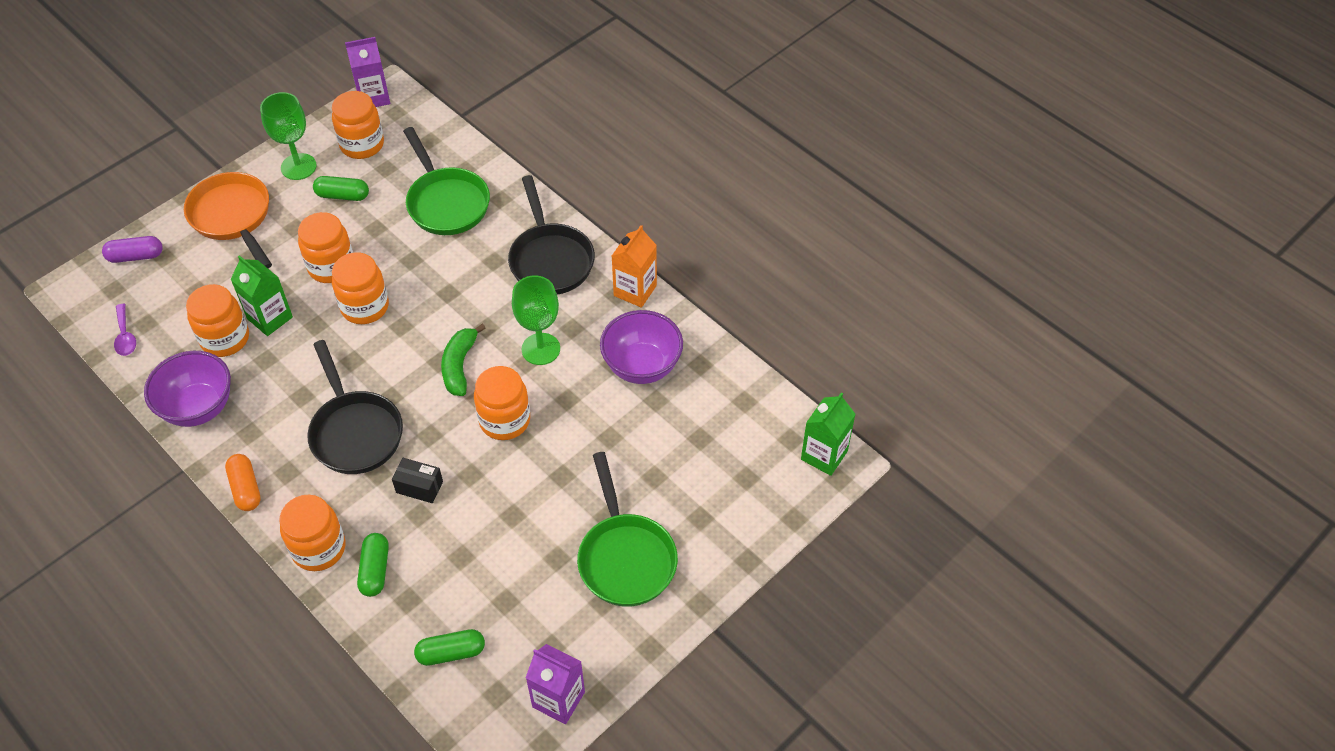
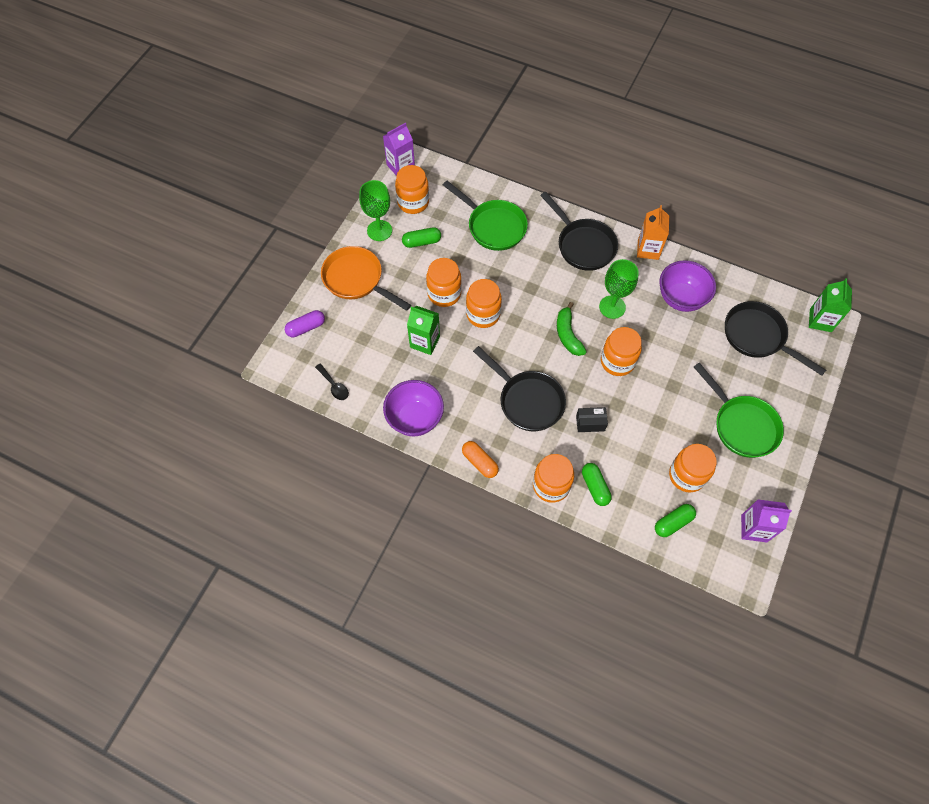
camera: 20 degrees left, 10 degrees up
(125, 336) = (334, 386): purple spoon -> black spoon
(225, 339) = (403, 366): orange jar -> orange jar (687, 475)
(719, 449) = (758, 337): none -> black pan

